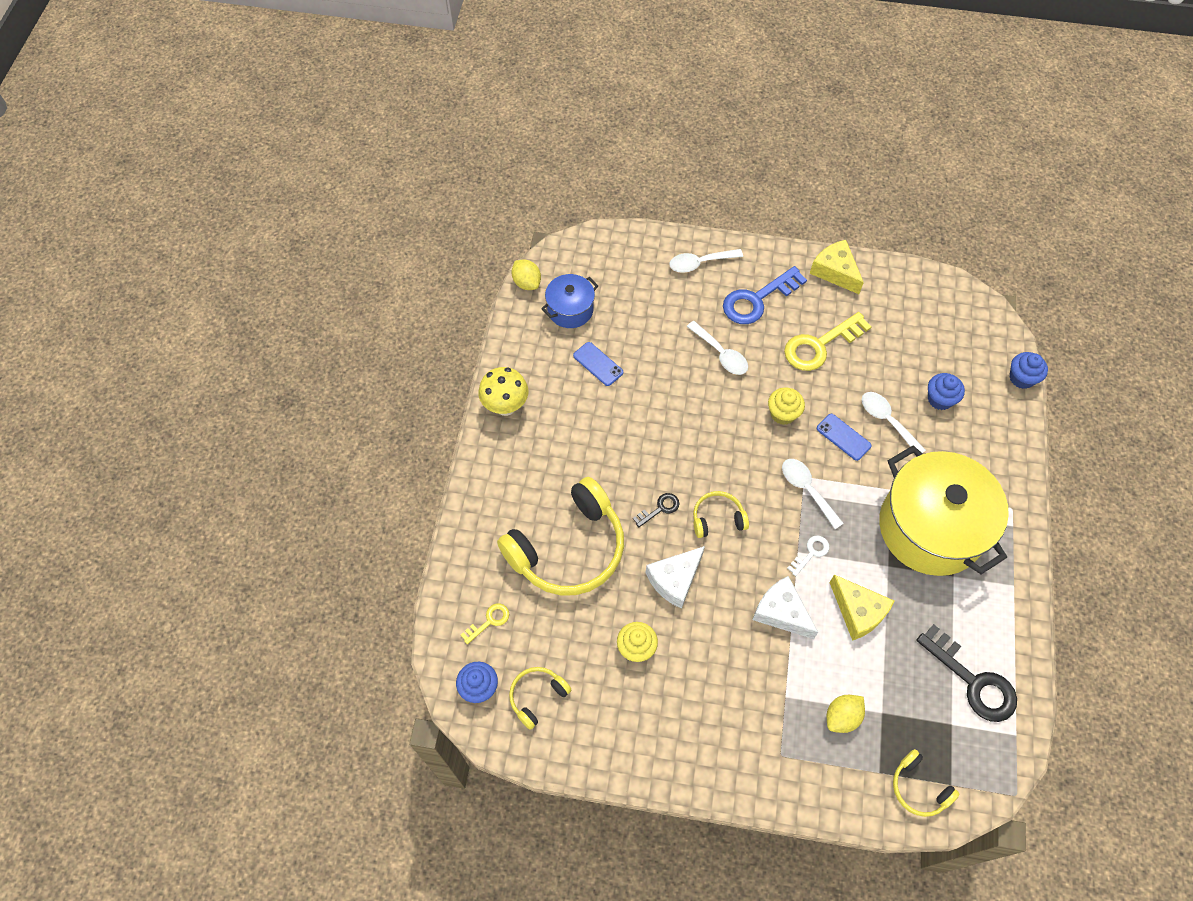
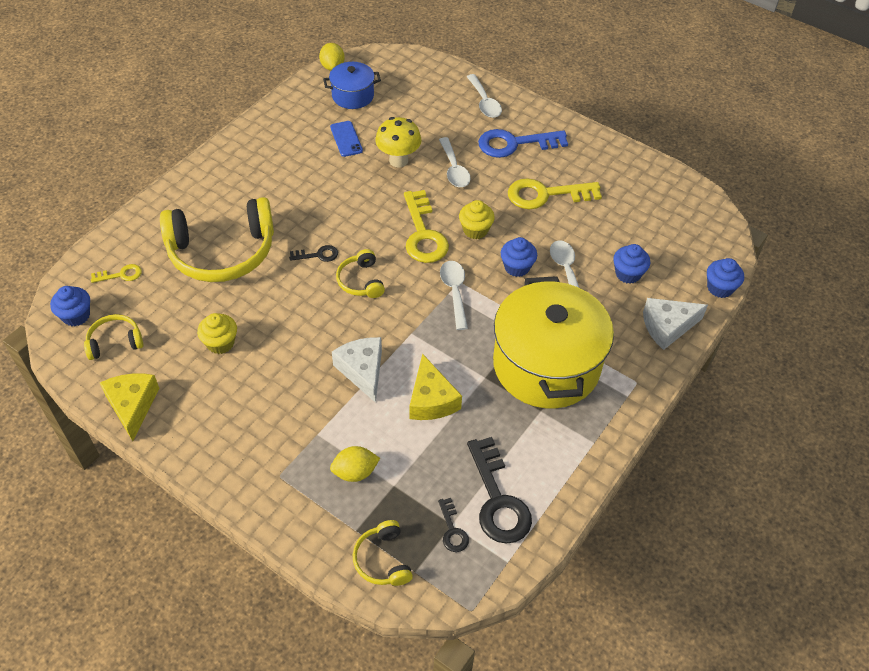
camera: 25 degrees right, 10 degrees down
(505, 406) = (250, 139): yellow mushroom -> yellow mushroom (398, 160)
(675, 579) = (290, 309): white cheese -> white cheese (667, 327)
(700, 263) = (484, 102): white spoon -> white spoon turned 120 degrees counterclockwise
(717, 518) = (361, 281): yellow headphones -> yellow headphones turned 120 degrees counterclockwise
(739, 440) = (423, 234): none -> yellow key
(811, 553) = (422, 339): white key -> none
(835, 271) = (599, 148): yellow cheese -> yellow cheese (132, 406)
(843, 437) = (517, 267): blue phone -> blue cupcake
(955, 729) = (452, 530): none -> black key

